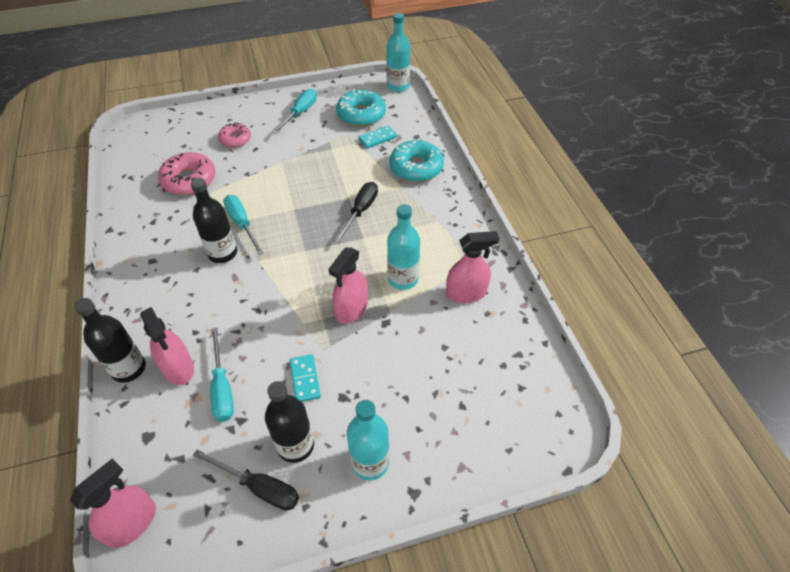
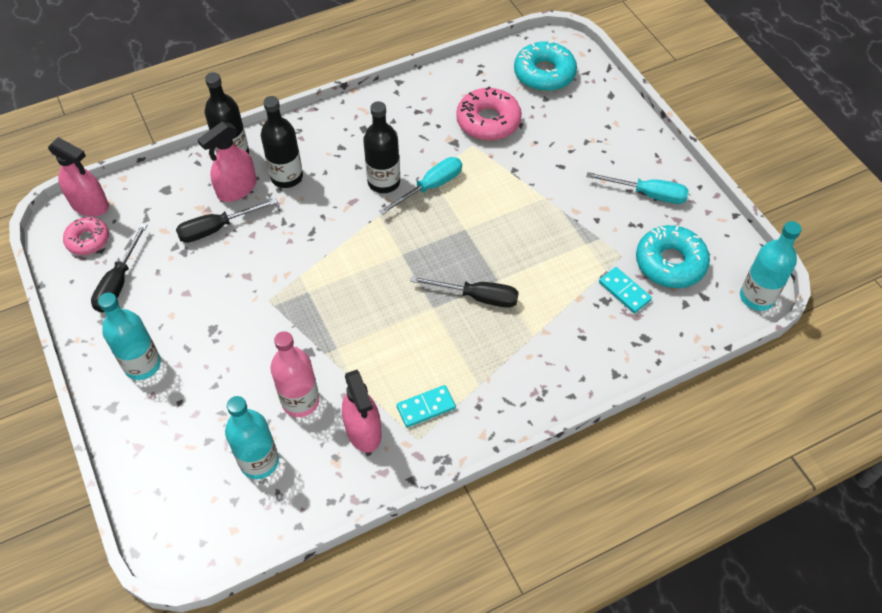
camera: 80 degrees right, 5 degrees up
(222, 388) = (217, 228): turquoise screwdriver -> black screwdriver
(235, 139) = (571, 142): pink donut -> pink donut (88, 240)
(295, 445) = (159, 300): black bottle -> black bottle (287, 177)
(305, 379) = (231, 292): turquoise domino -> turquoise domino (426, 407)
(351, 309) = (324, 315): pink spray bottle -> none
(403, 279) = (374, 359): turquoise bottle -> turquoise bottle (259, 461)
(416, 167) = (577, 346): turquoise donut -> turquoise donut (544, 74)
(433, 332) = (300, 401): none -> pink bottle

